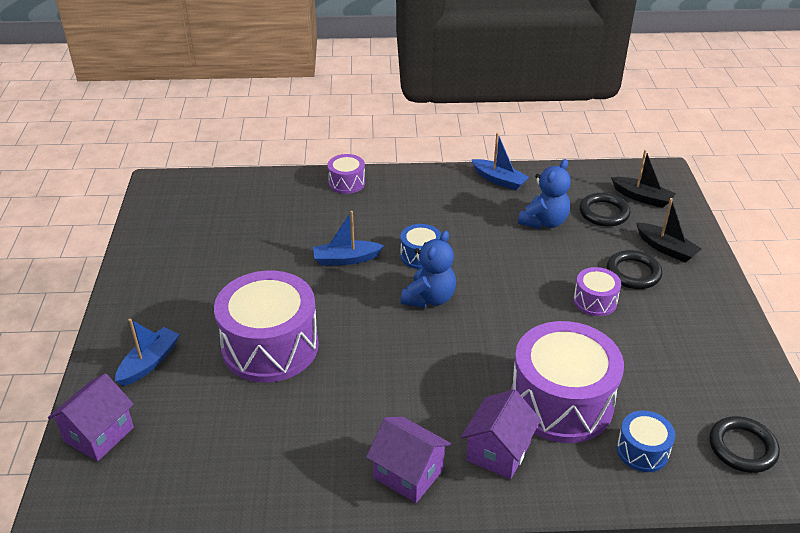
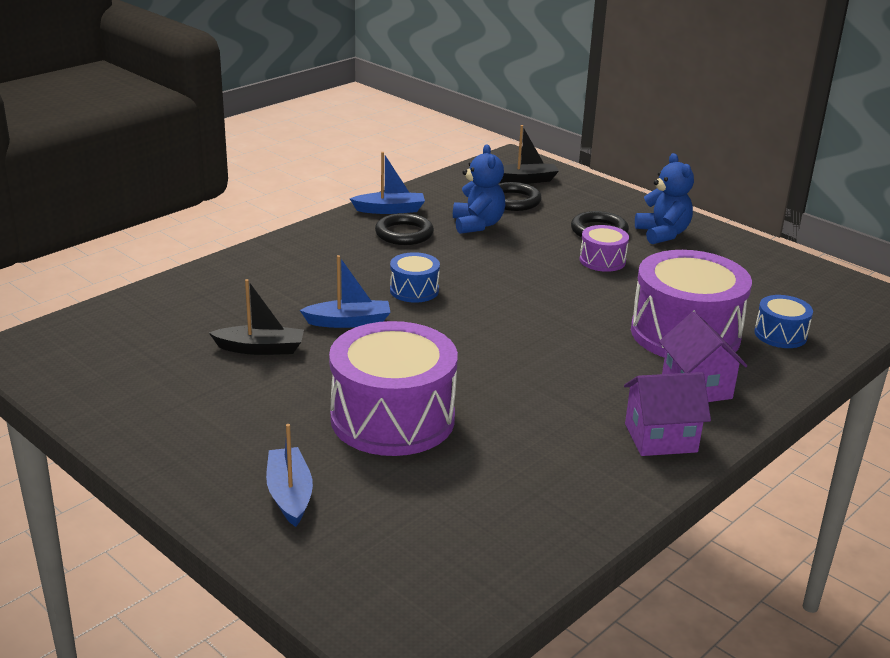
camera: 45 degrees left, 10 degrees down
(99, 434) = (341, 577): purple house -> none
(346, 259) = (349, 322): blue boat -> blue boat turned 135 degrees counterclockwise
(347, 183) = (245, 265): purple drum -> none
(429, 298) = (474, 316): blue teddy bear -> blue teddy bear (662, 234)
(666, 248) = (595, 206): black boat -> black boat (261, 349)
(742, 447) = (829, 301): black ring -> black ring (404, 234)

